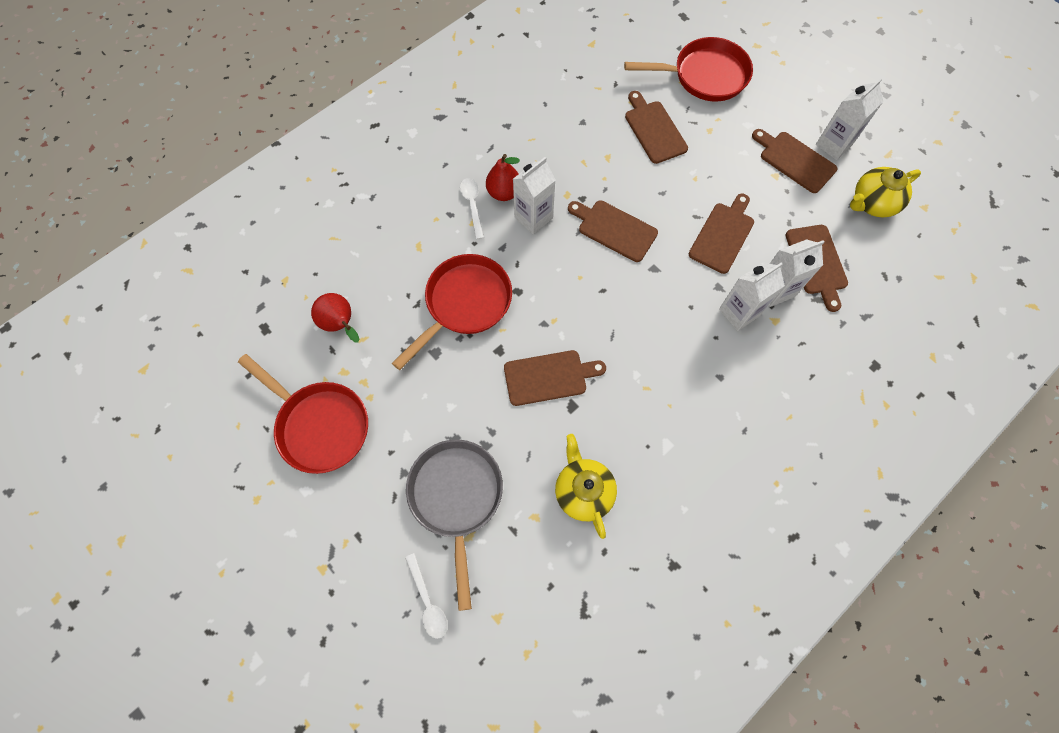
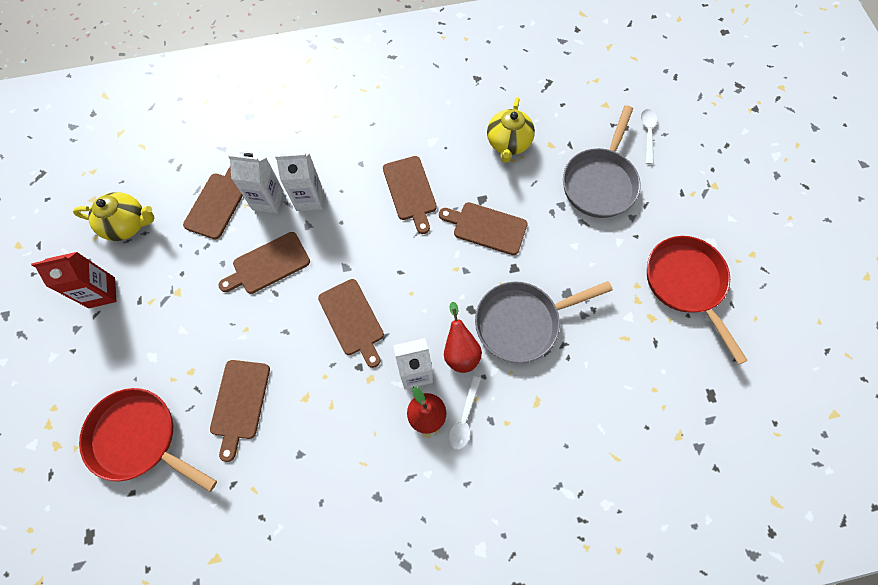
camera: 150 degrees left, 0 degrees up
(340, 324) = (639, 362): red pear -> red pear (460, 351)
(464, 304) = (522, 322): red pan -> grey pan
(794, 160) = (148, 297): brown cutting board -> brown cutting board (410, 191)
(833, 145) = (102, 292): white carton -> red carton

